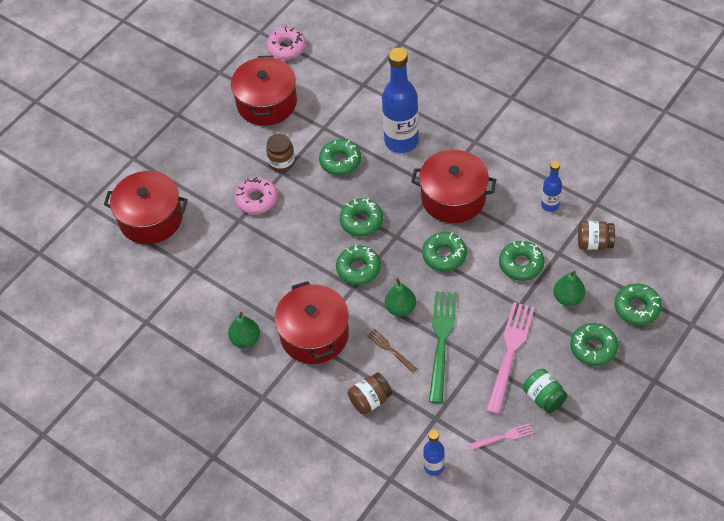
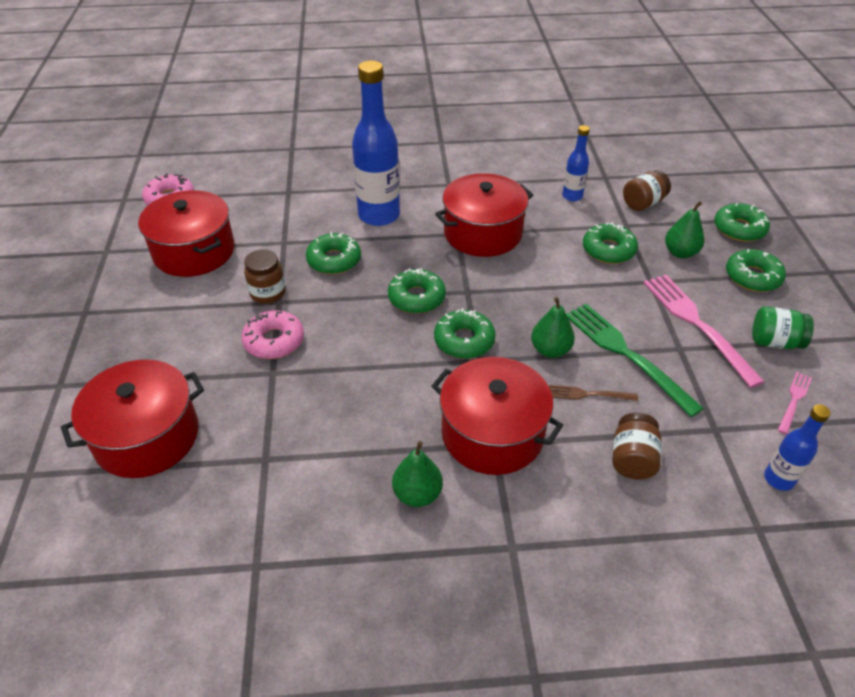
camera: 45 degrees left, 10 degrees down
(444, 255) = (533, 281): green donut -> none

